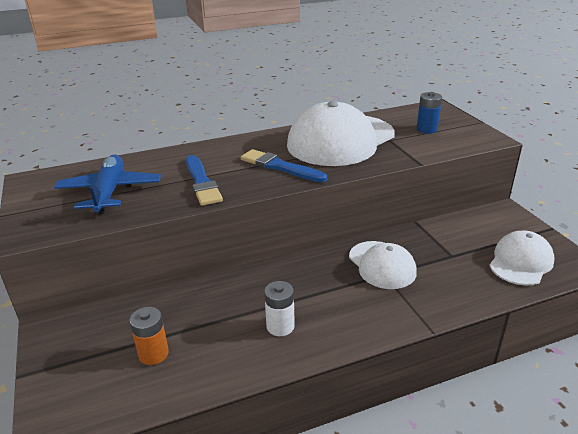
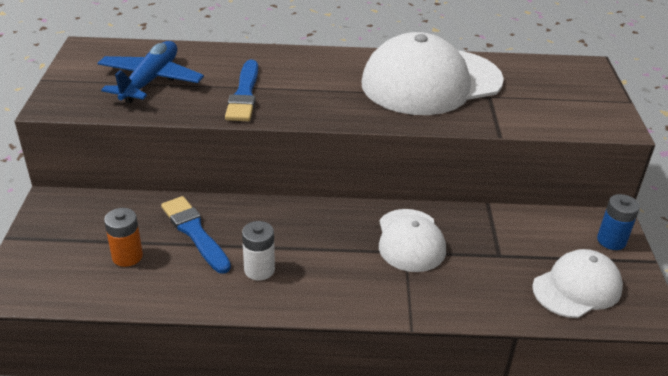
camera: 20 degrees right, 5 degrees up
(280, 167) = (337, 97): blue brush -> blue brush (195, 232)
(426, 129) = (547, 94): blue battery -> blue battery (611, 240)

